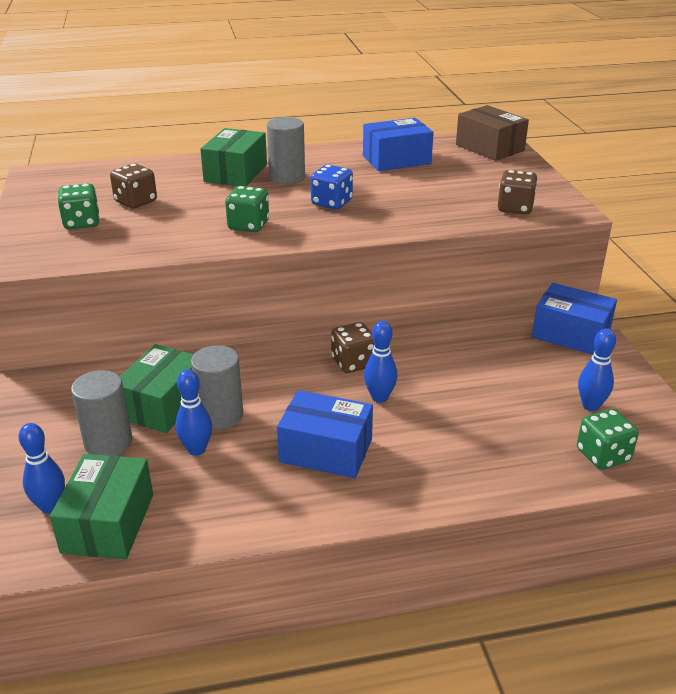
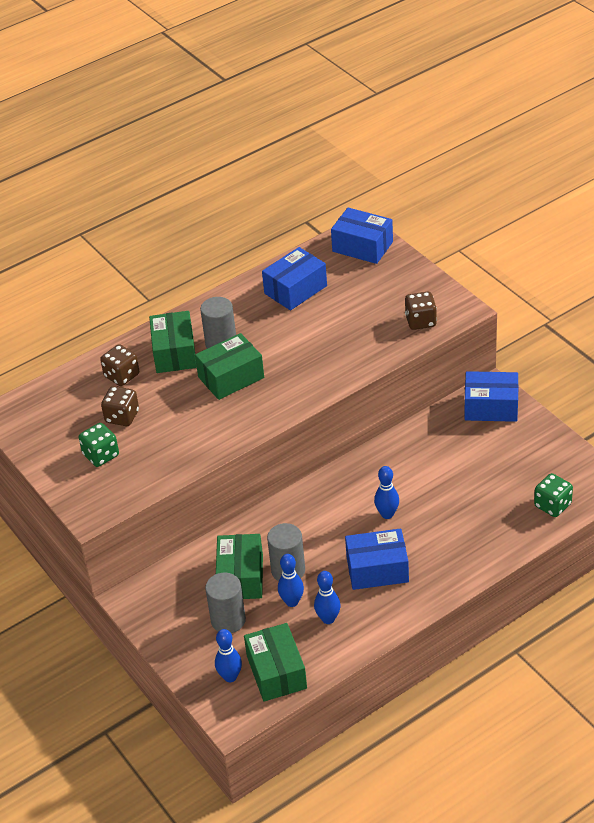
camera: 20 degrees left, 10 degrees up
(248, 225) = (233, 412): green dice -> none
(272, 201) = (231, 377): none -> green box
(332, 203) = (279, 363): blue dice -> none
(353, 363) = (350, 491): brown dice -> brown dice (122, 376)
(489, 148) = (362, 246): brown box -> blue box
(590, 406) = (530, 468): blue bowling pin -> blue bowling pin (328, 619)

